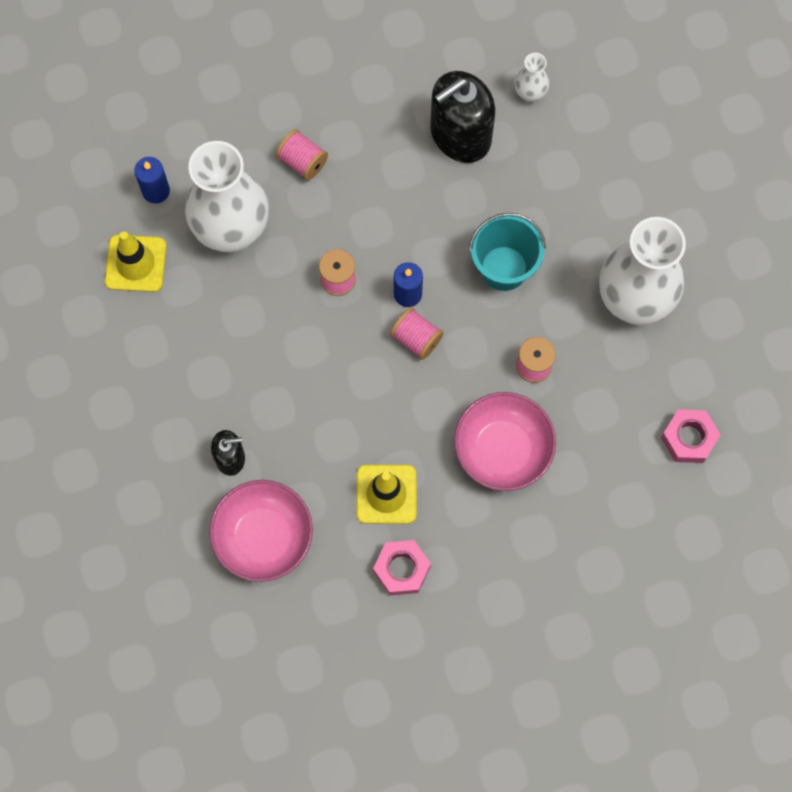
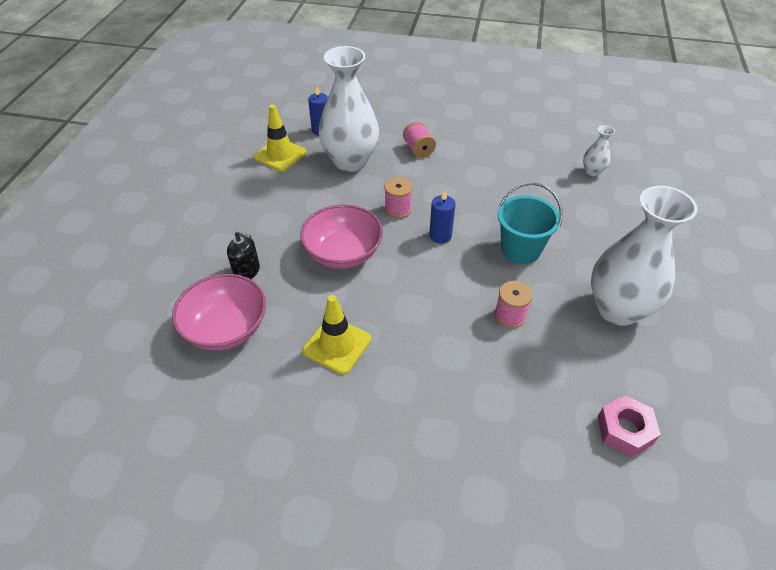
camera: 30 degrees right, 25 degrees down
(401, 569) = (309, 404): pink nut -> none
(416, 338) = (429, 262): pink spool -> none
(460, 134) = (531, 173): black soap dispenser -> none
(502, 449) = (450, 359): pink bowl -> pink bowl (343, 253)

